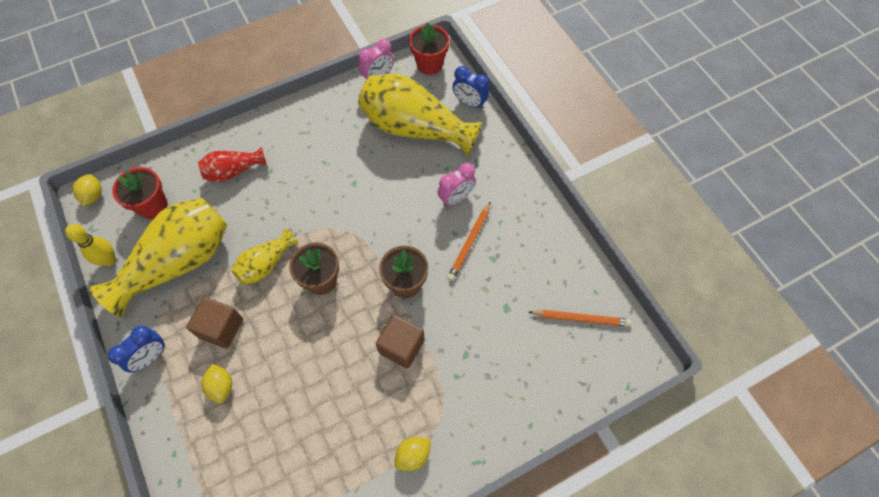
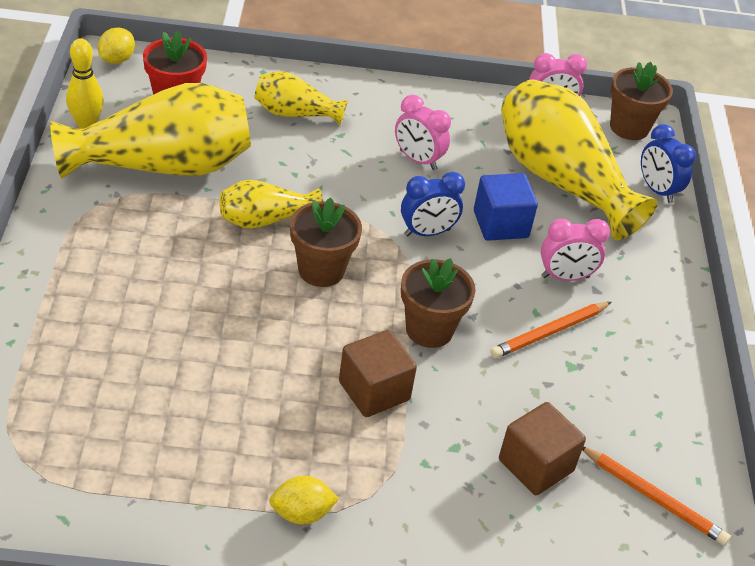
camera: 25 degrees right, 20 degrees down
(150, 357) = (59, 236): blue clock -> blue clock (427, 233)
(221, 328) = (162, 252): brown cube -> brown cube (535, 465)
(221, 386) = (117, 308): yellow lemon -> none
(233, 171) = (295, 114): red vase -> yellow vase
(326, 163) = (417, 160): none -> pink clock
(400, 182) = (500, 224): none -> blue cube
(429, 64) = (629, 127): red flower pot -> brown flower pot

